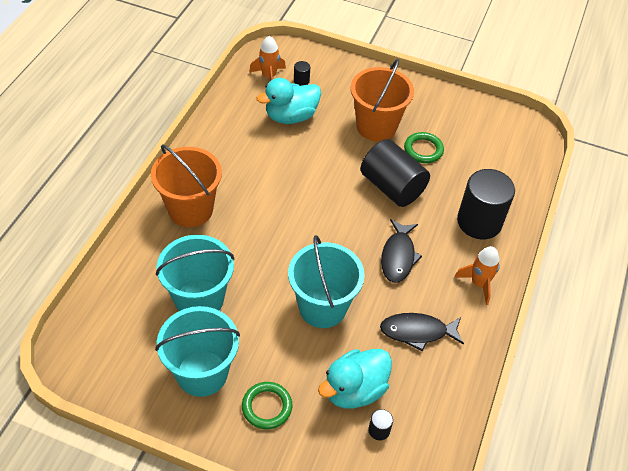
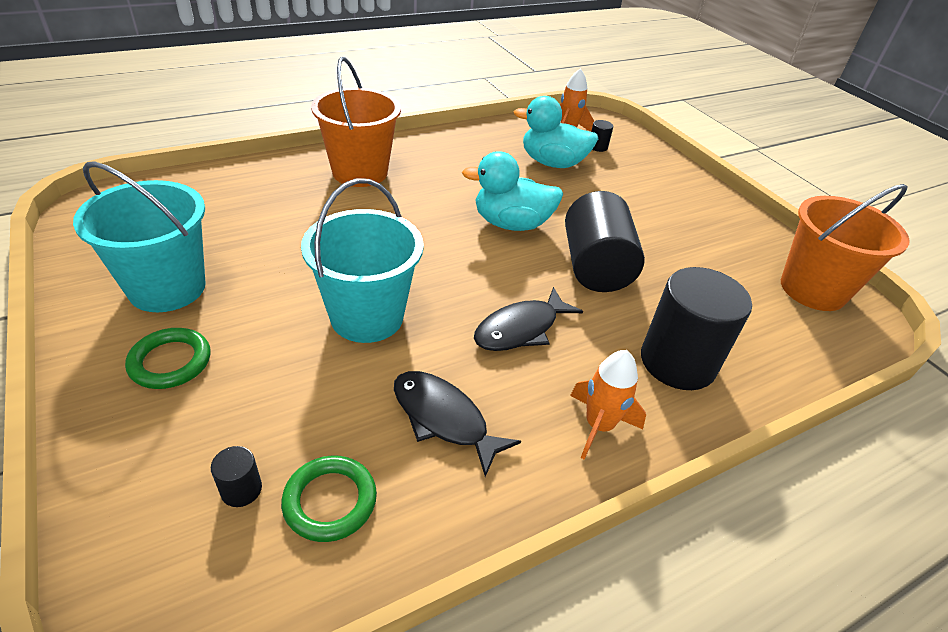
camera: 40 degrees right, 10 degrees down
(199, 300) = (262, 234): turquoise bucket -> none
(354, 390) = (281, 420): turquoise duck -> turquoise duck (511, 224)
(376, 126) = (640, 213): orange bucket -> orange bucket (812, 289)
(423, 150) = (677, 258): green ring -> green ring (330, 501)

